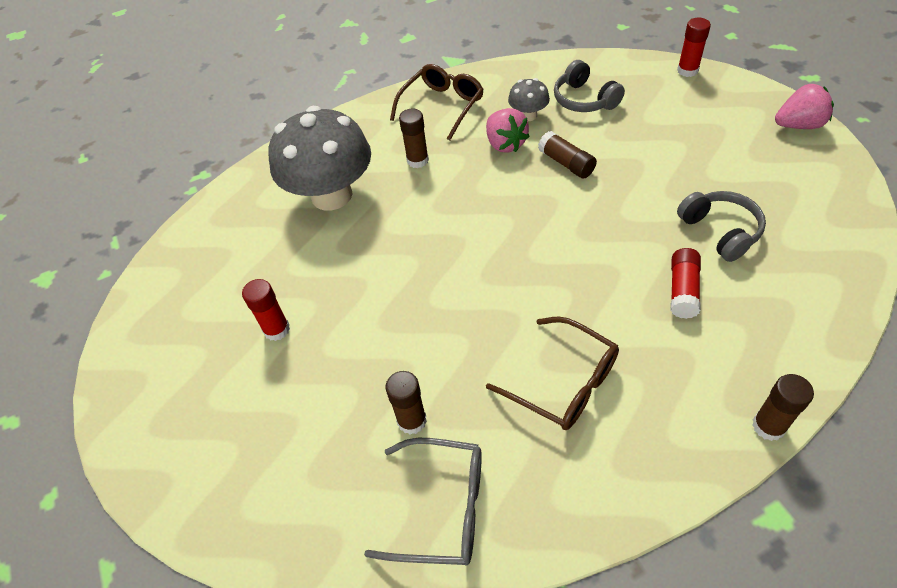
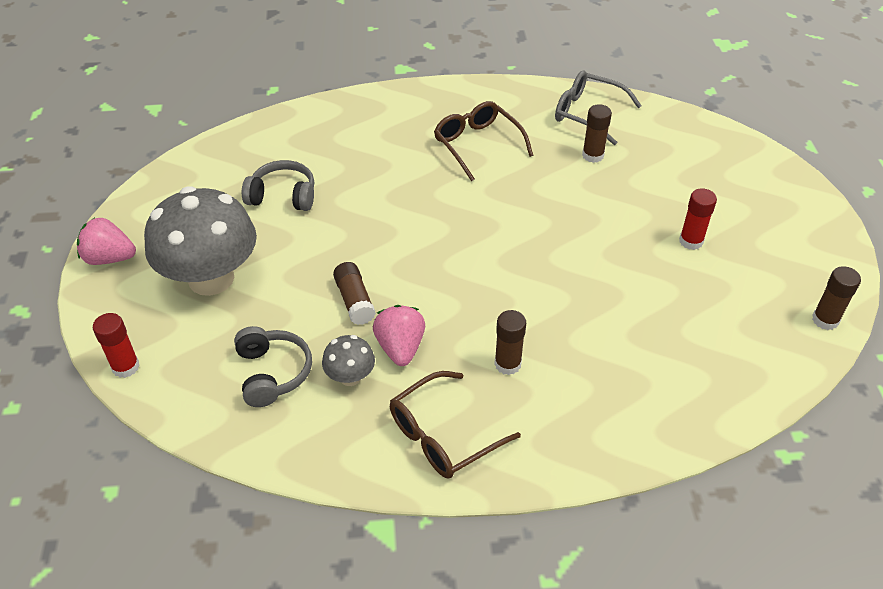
camera: 165 degrees left, 5 degrees down
(331, 195) = (619, 355): grey mushroom -> grey mushroom (211, 278)
(683, 290) = (351, 168): red glue stick -> none
(720, 231) = (283, 196): grey headphones -> grey headphones turned 105 degrees clockwise
(768, 426) = (370, 94): brown glue stick -> brown glue stick (825, 320)

